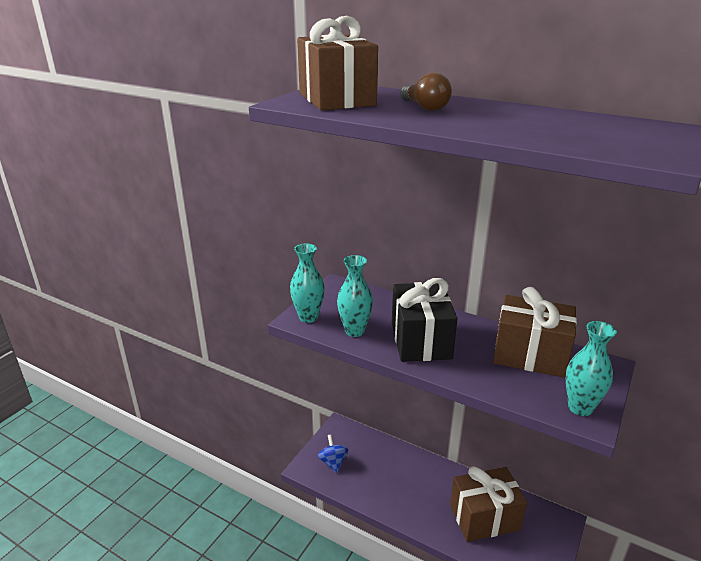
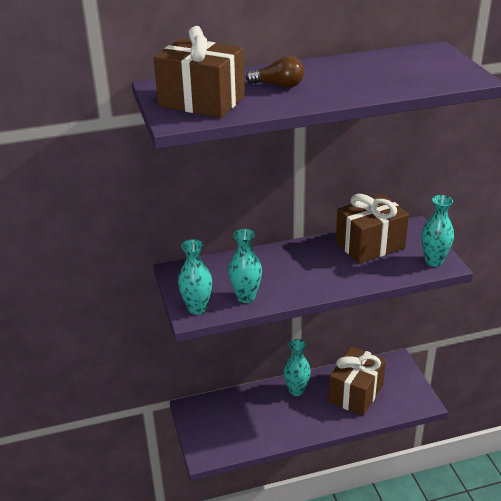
camera: 45 degrees left, 5 degrees up
(333, 462) = (218, 436): blue spinning top -> none
(420, 340) = (297, 276): black gift -> none
(434, 475) = (296, 390): none -> turquoise vase

